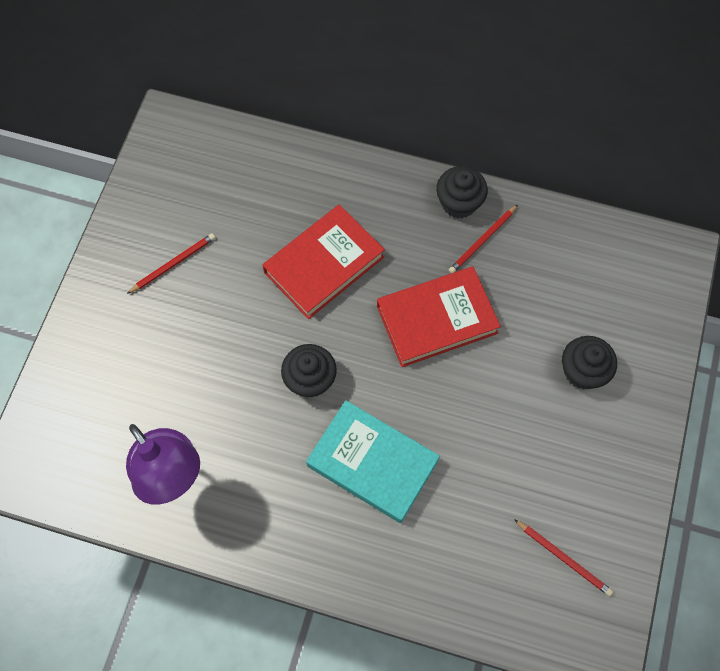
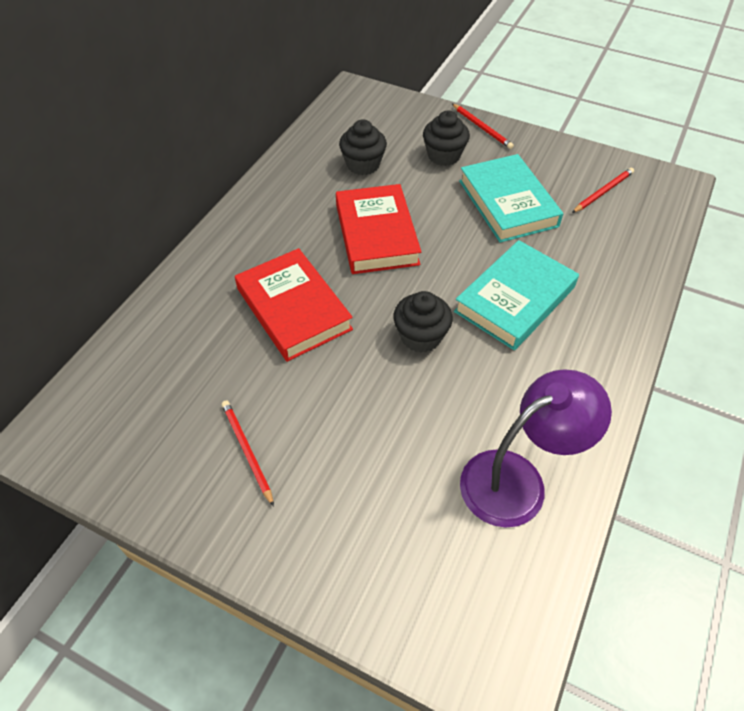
camera: 80 degrees left, 15 degrees down
(459, 203) = (260, 202): black cupcake -> black cupcake (363, 164)
(482, 241) = (305, 193): red pencil -> red pencil (482, 128)
(516, 448) = (507, 203): none -> turquoise book

